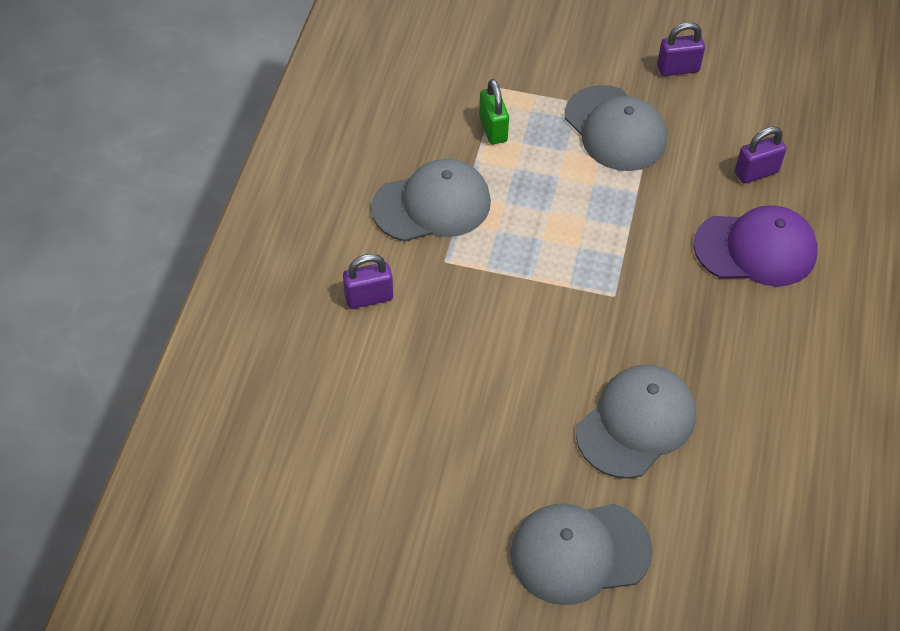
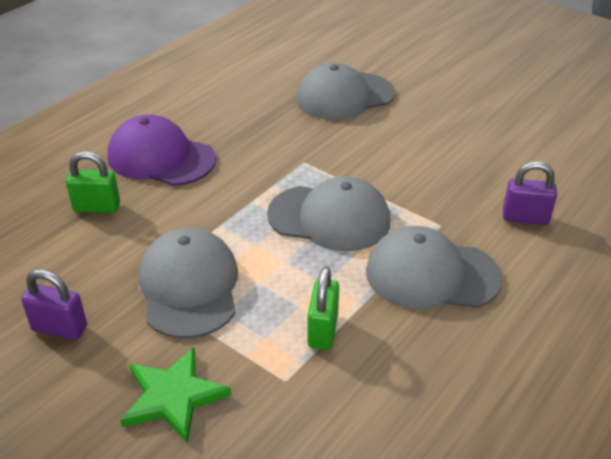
camera: 155 degrees left, 15 degrees down
(562, 54) = (173, 397): none -> green star
(579, 552) = (423, 59): grey cap -> grey cap (329, 218)
(756, 172) = (97, 207): purple padlock -> green padlock

